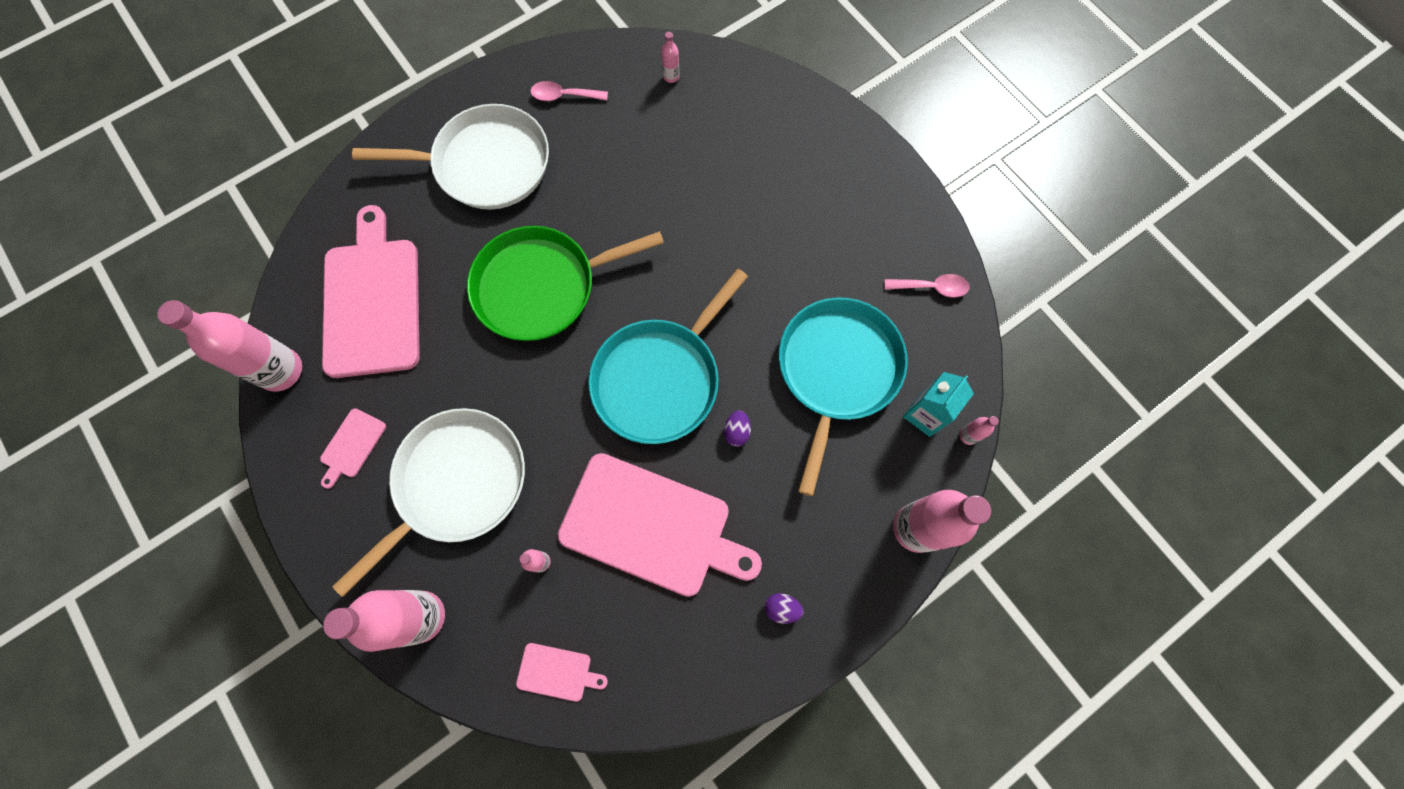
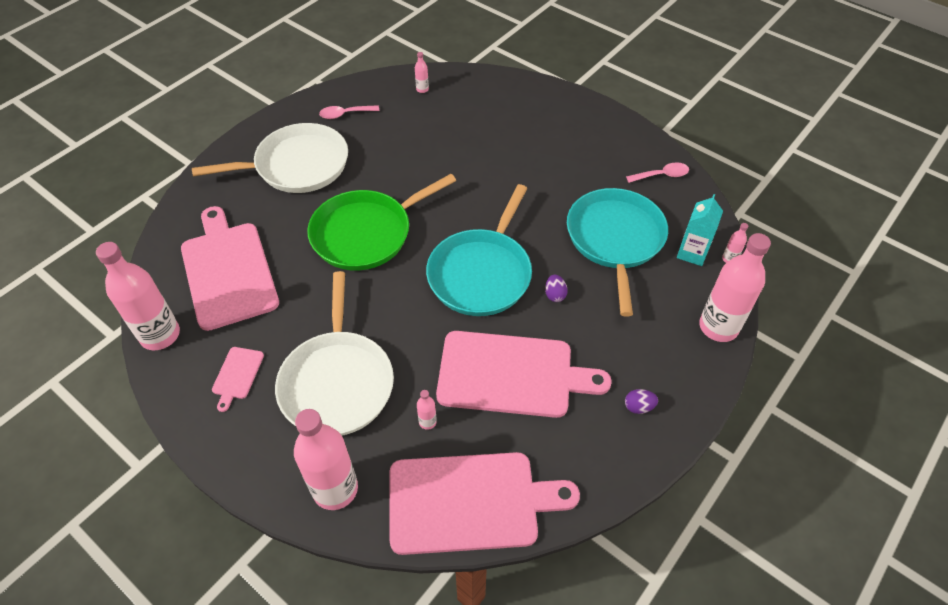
camera: 15 degrees left, 20 degrees down
(456, 483) = (337, 382): white pan -> white pan turned 150 degrees clockwise
(557, 672) = (469, 502): pink cutting board -> pink cutting board, size x2.37

